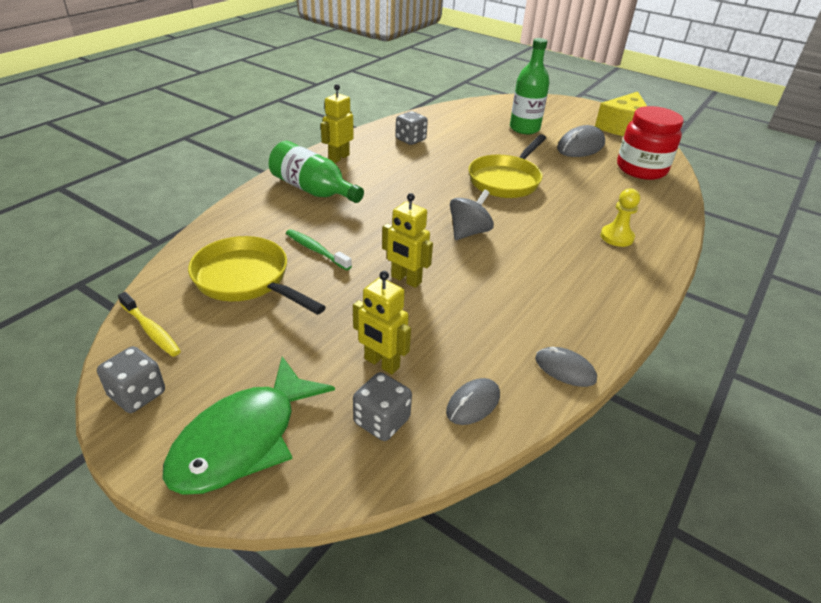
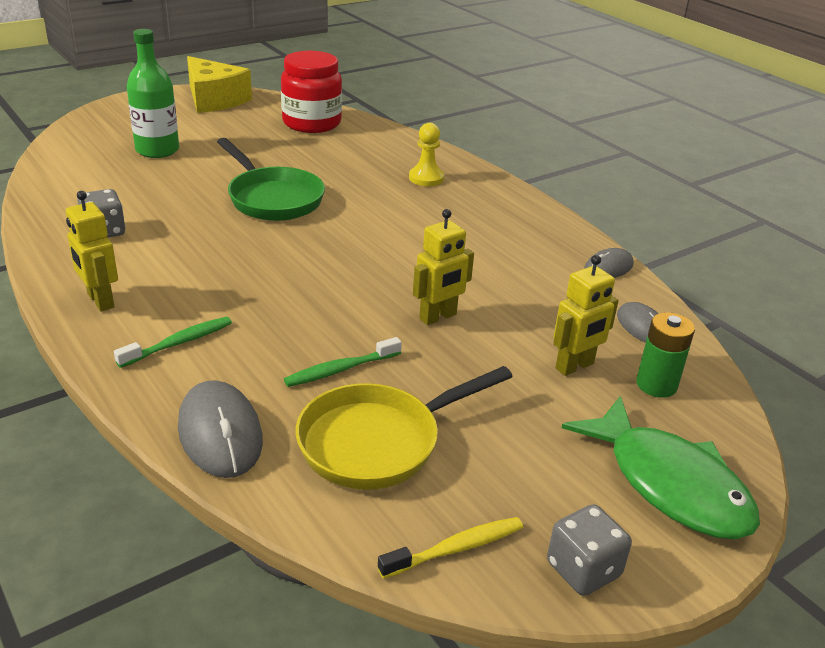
camera: 70 degrees left, 5 degrees down
(313, 190) = (179, 343): green bottle -> green toothbrush
(381, 421) = (656, 385): grey dice -> green battery
(468, 232) = (367, 253): grey spinning top -> none
(506, 180) = (272, 198): yellow pan -> green pan
(580, 146) = (235, 134): grey mouse -> grey mouse (220, 433)

